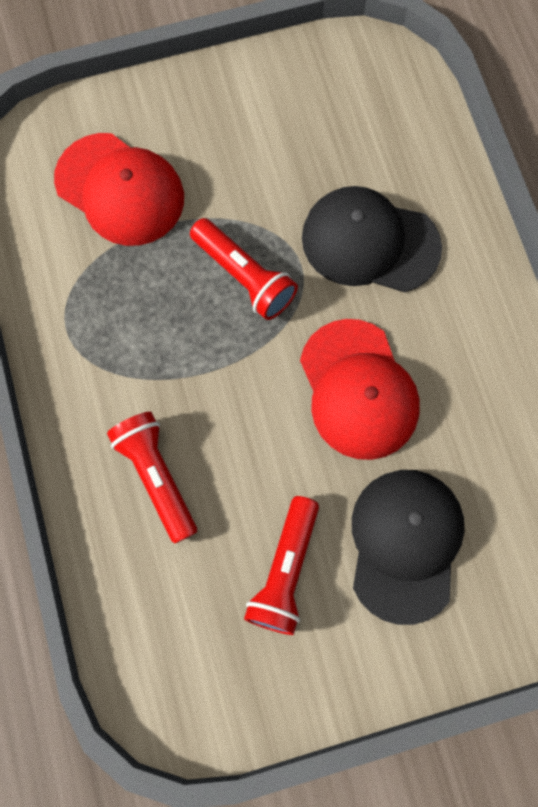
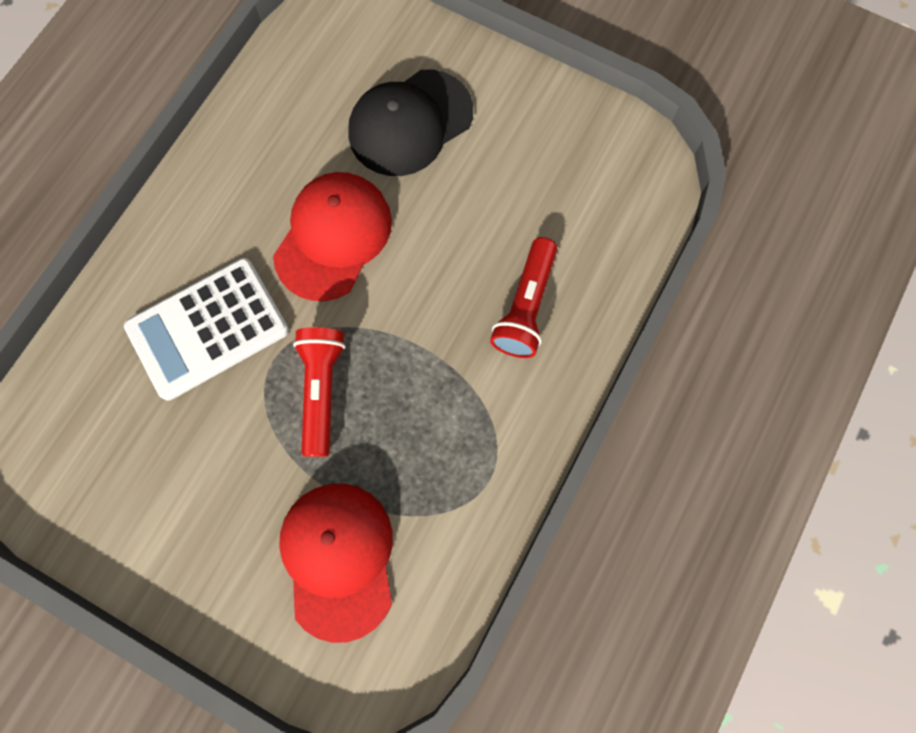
camera: 135 degrees left, 0 degrees up
(285, 571) = (500, 175): red flashlight -> none
(370, 242) = (208, 328): black cap -> white calculator

